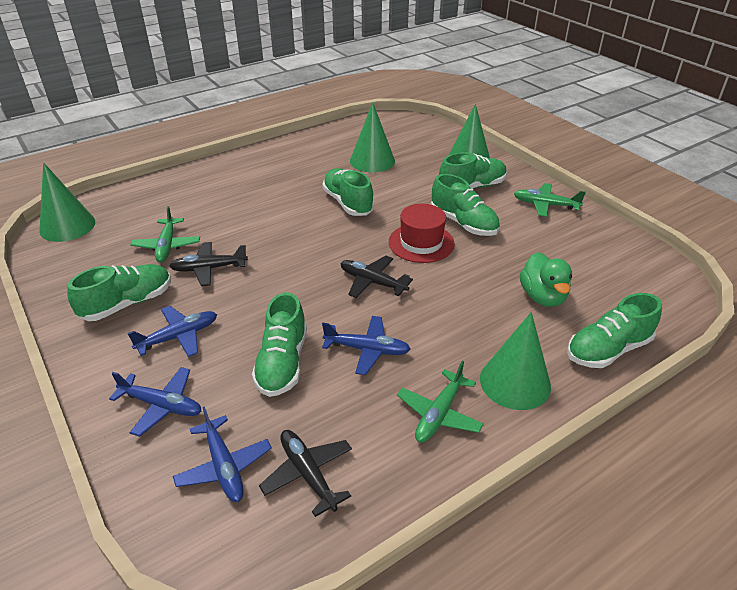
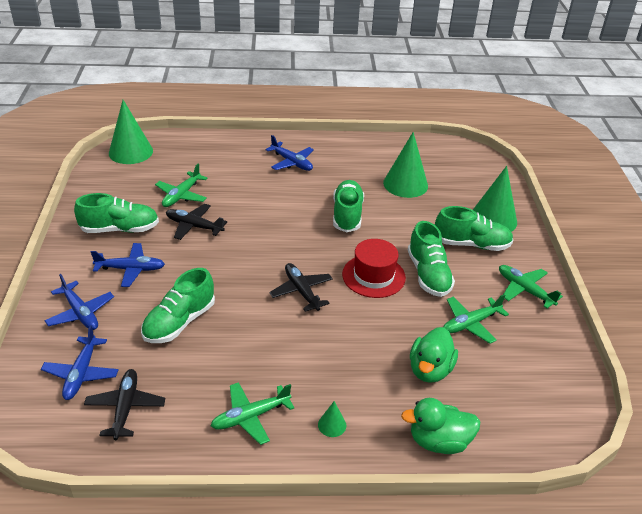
camera: 30 degrees right, 0 degrees up
(367, 350) = (246, 342): blue plane -> blue plane (292, 162)
(515, 382) = (332, 425): green cone -> green cone, size x0.44
(534, 247) = (470, 324): none -> green plane
(608, 349) = (439, 441): green shoe -> green duck

